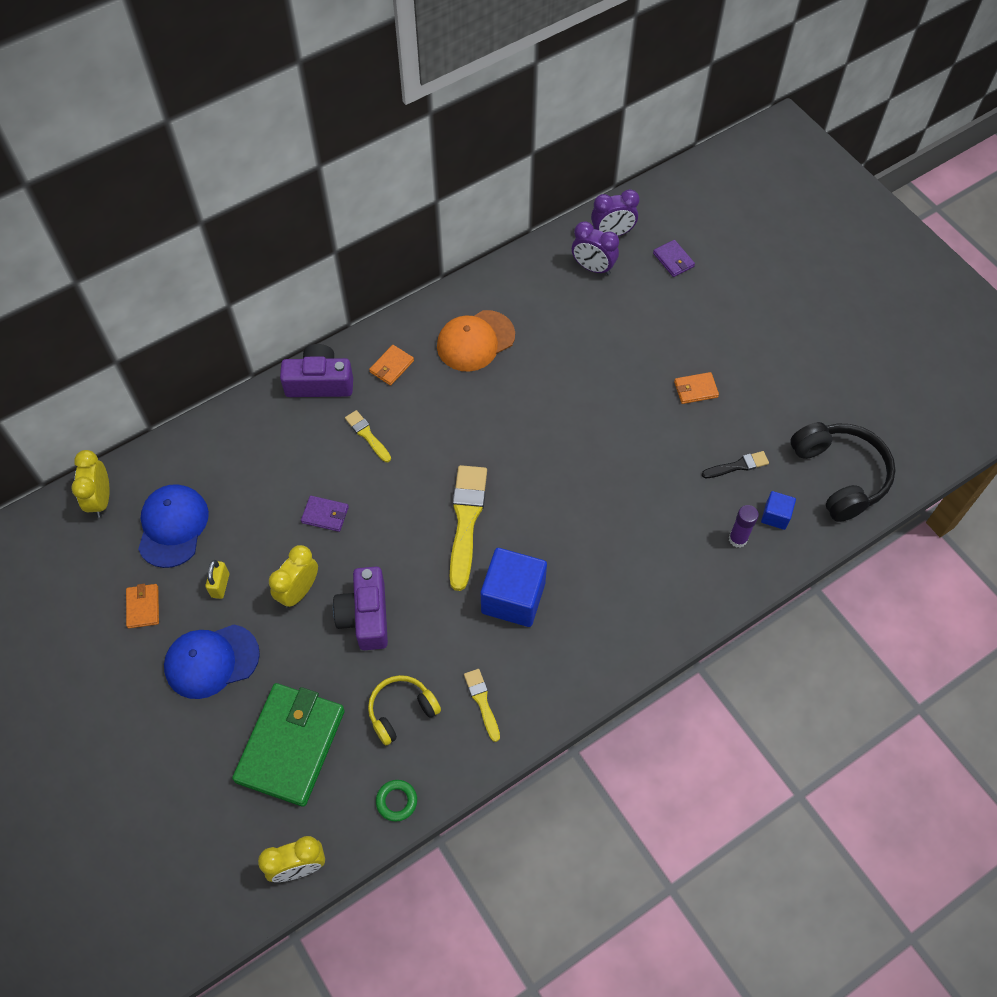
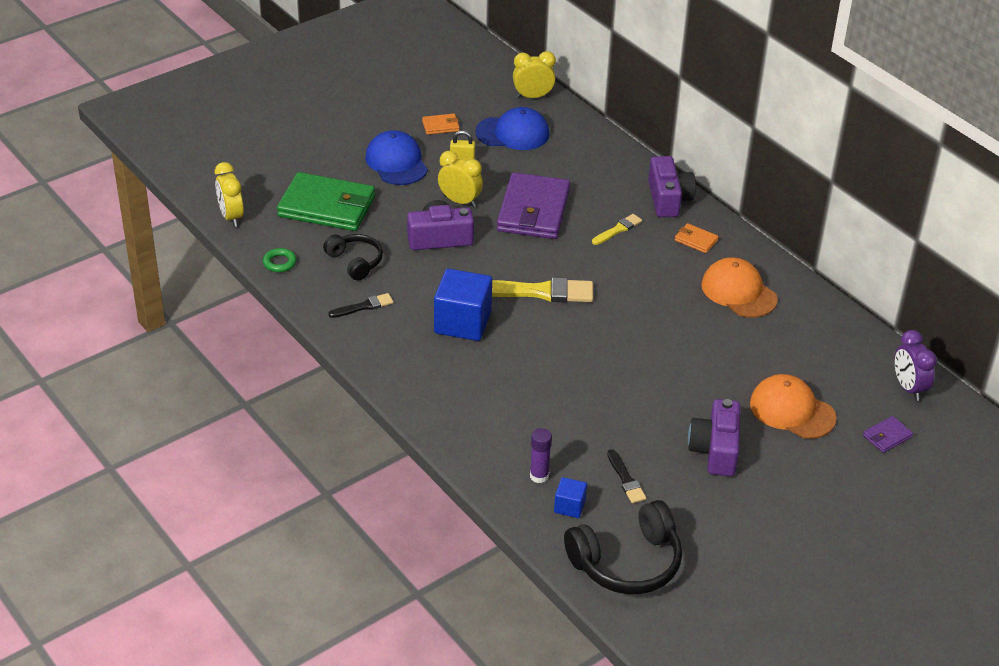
camera: 85 degrees right, 20 degrees down
(325, 515) = (533, 211): purple wallet -> purple wallet, size x2.34
(401, 711) = (355, 262): yellow headphones -> black headphones
(482, 702) = (364, 306): yellow brush -> black brush
(593, 268) = (856, 373): purple clock -> none
(642, 323) = (792, 410): none -> orange cap
(695, 389) = (715, 450): orange wallet -> purple camera

